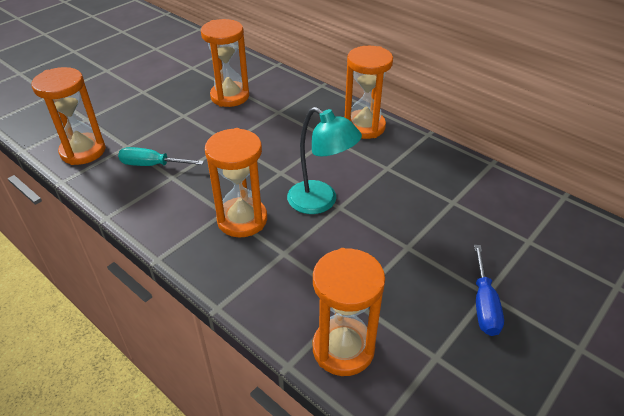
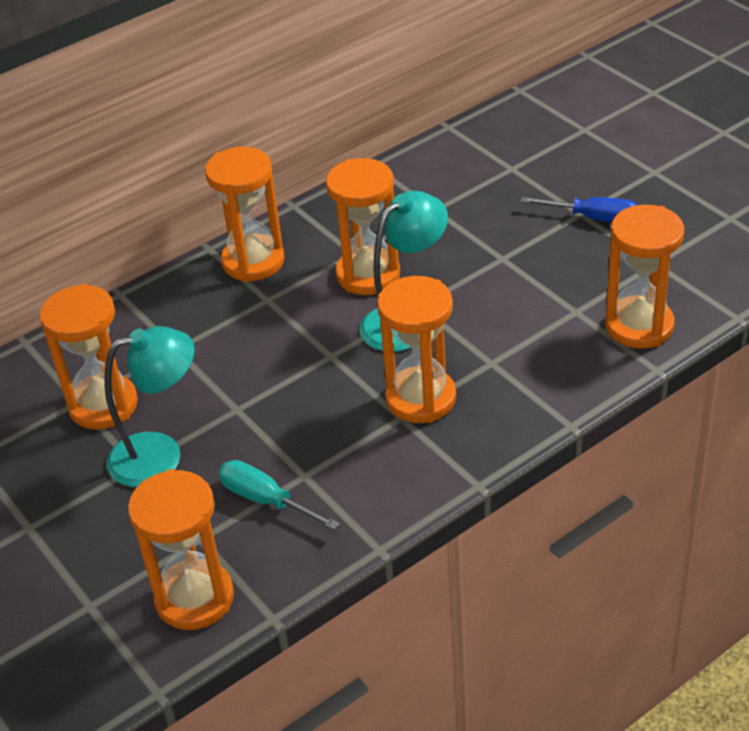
camera: 75 degrees left, 0 degrees up
(152, 165) = (266, 500): turquoise screwdriver -> turquoise screwdriver turned 105 degrees clockwise
(191, 121) = (160, 455): none -> turquoise lamp
(366, 178) = (368, 275): none -> orange hourglass

